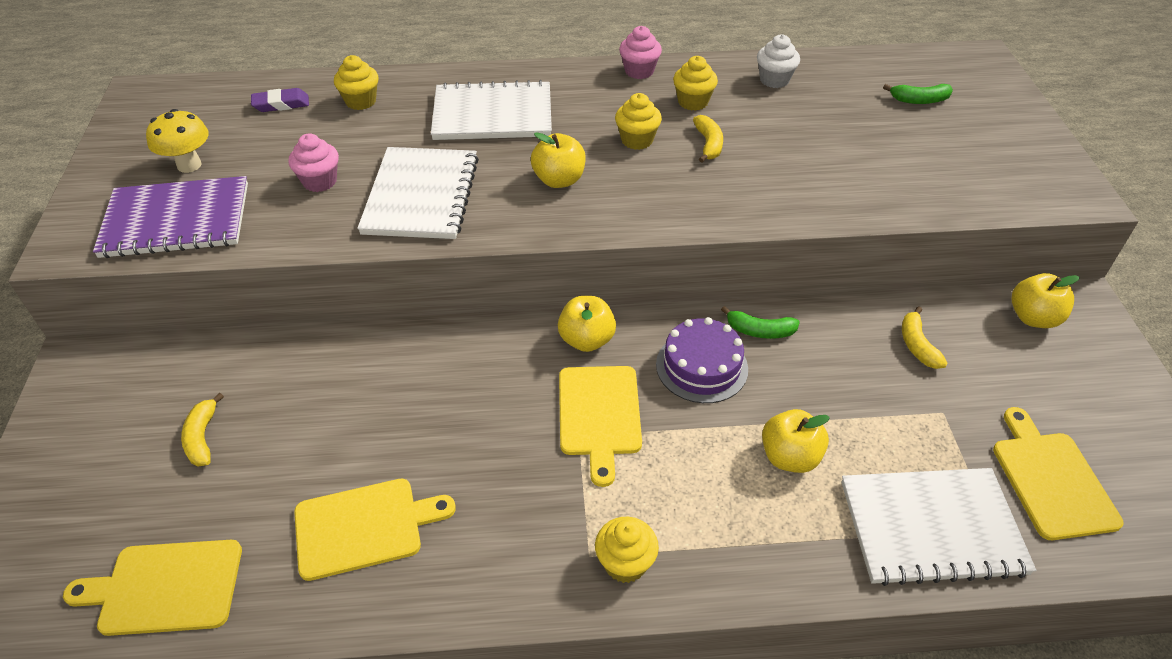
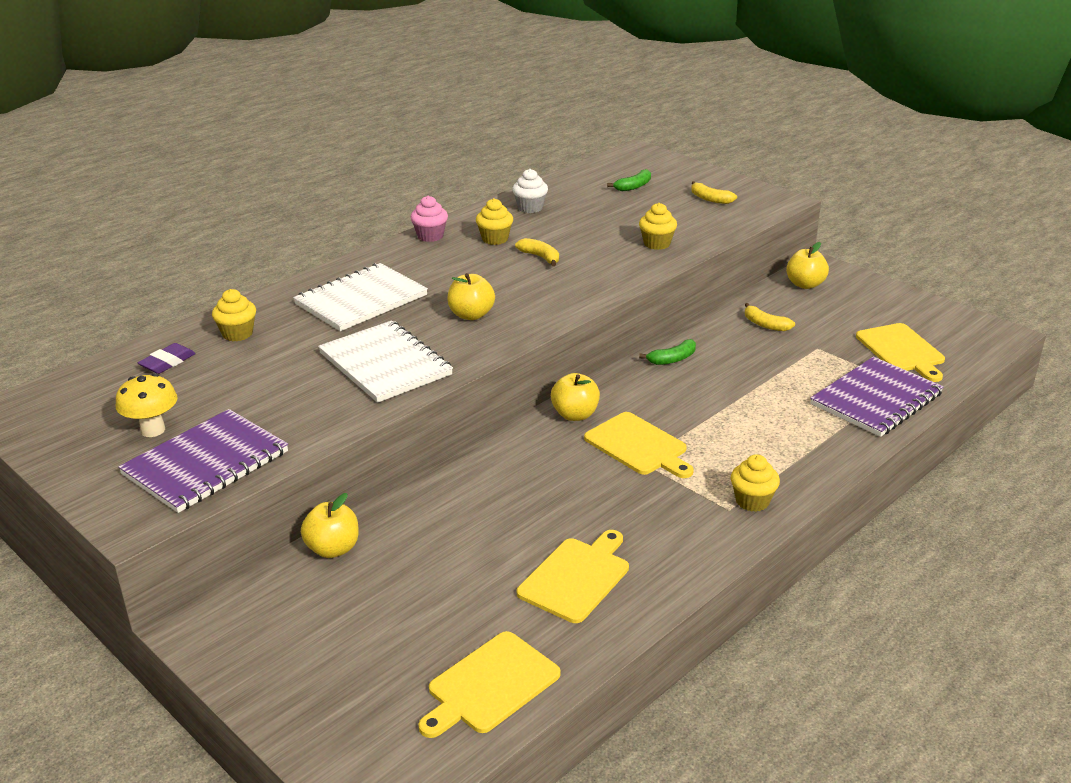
camera: 40 degrees left, 15 degrees down
(202, 437) = (383, 604): yellow banana -> yellow banana (710, 199)
(320, 181) = (289, 390): pink cupcake -> none
(637, 140) = (490, 273): yellow cupcake -> yellow cupcake (657, 244)
(701, 366) = (664, 392): purple cake -> none
(789, 457) = (770, 408): yellow apple -> yellow apple (333, 549)
(931, 527) = (876, 399): white notebook -> purple notebook
(1051, 480) = (901, 350): yellow cutting board -> yellow cutting board turned 150 degrees counterclockwise

